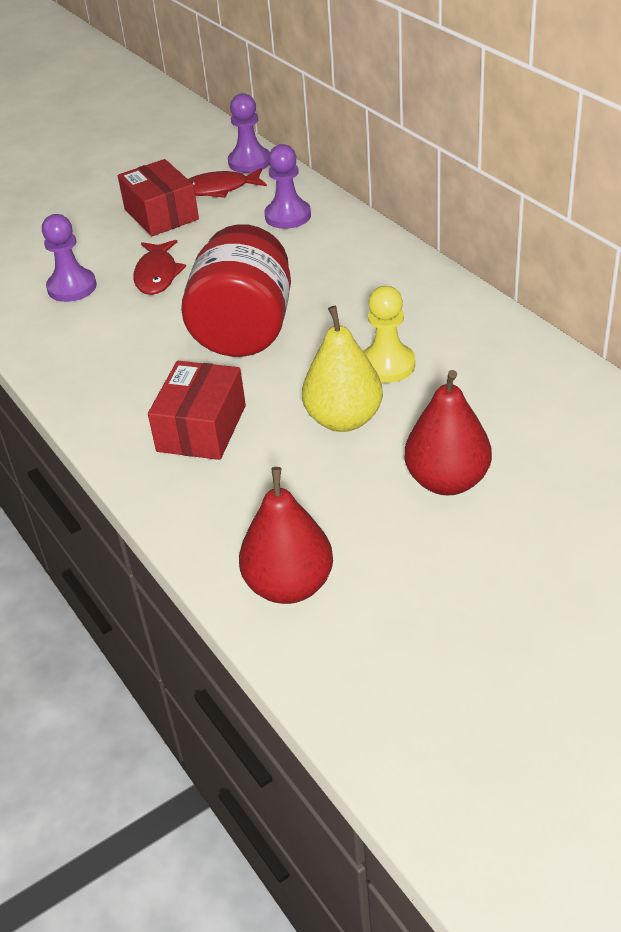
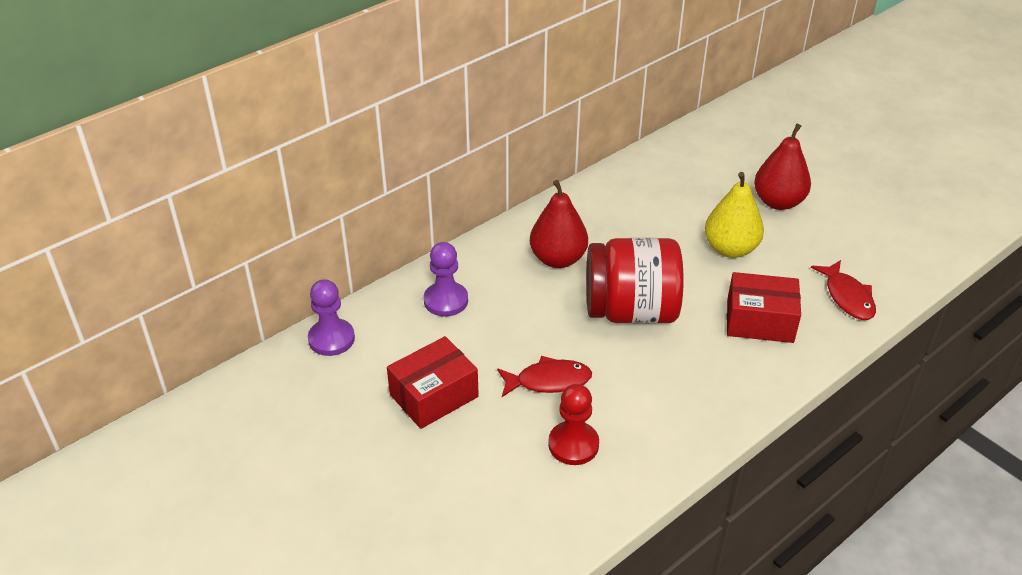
camera: 100 degrees left, 0 degrees up
(72, 287) = (573, 444): purple pawn -> red pawn
(219, 189) = (387, 356): red fish -> red fish (847, 297)
(289, 585) = (894, 262): red pear -> red pear (558, 259)
(387, 365) = (664, 231): yellow pawn -> none

